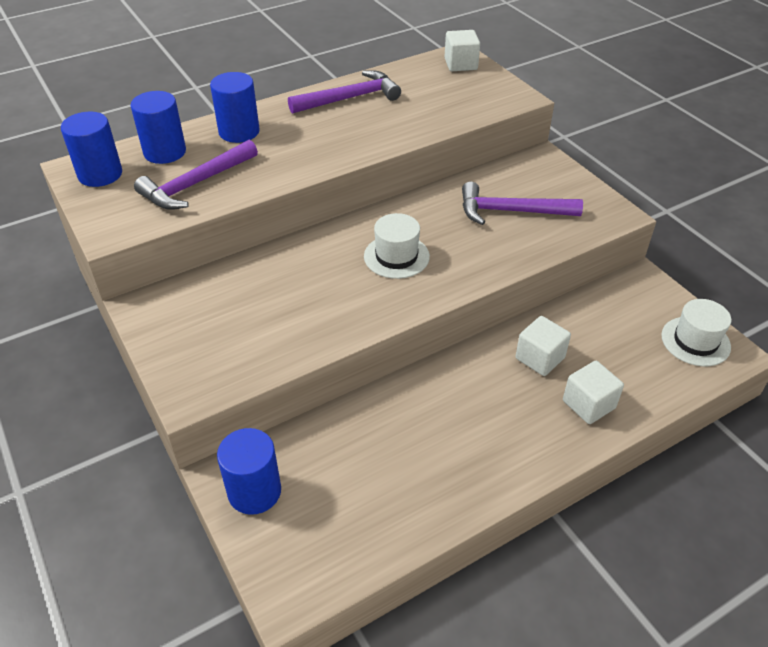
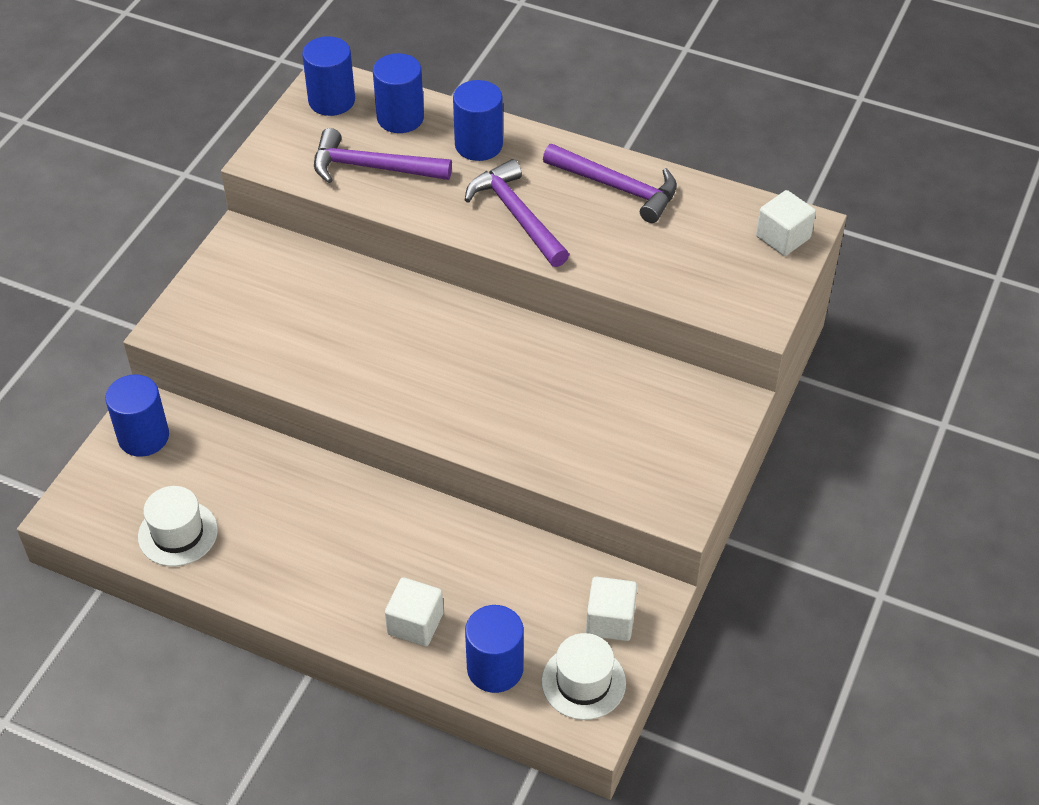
camera: 55 degrees right, 5 degrees up
(396, 256) = (447, 366): white hat -> white hat (178, 533)
(511, 211) = (601, 419): purple hammer -> purple hammer (516, 215)
(540, 358) = (449, 558): white cube -> white cube (610, 620)
(657, 380) = (495, 668): none -> blue cylinder

